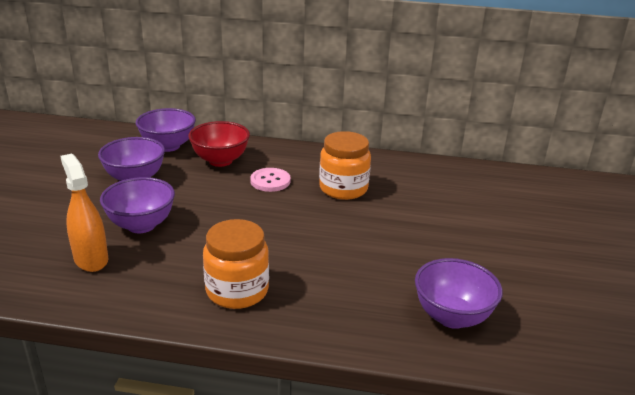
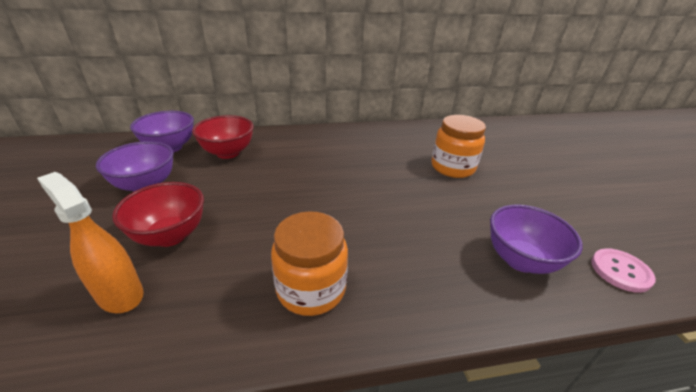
camera: 20 degrees left, 5 degrees up
(141, 225) = (170, 235): purple bowl -> red bowl
(270, 181) = (284, 163): pink button -> pink button (620, 271)
(343, 188) = (350, 159): orange jar -> orange jar (452, 167)

